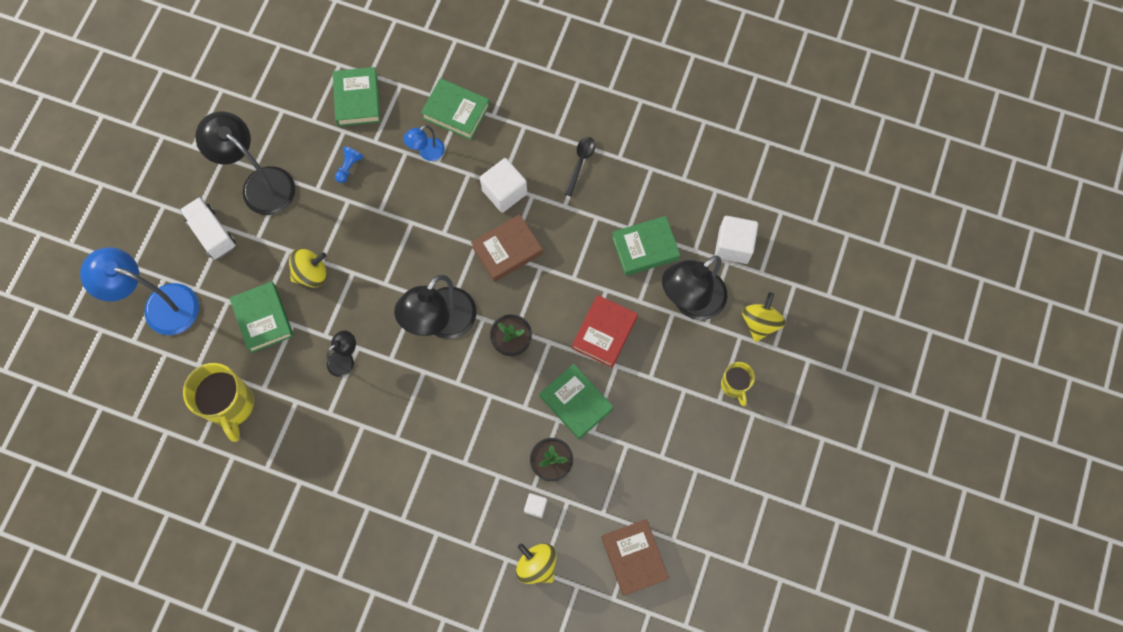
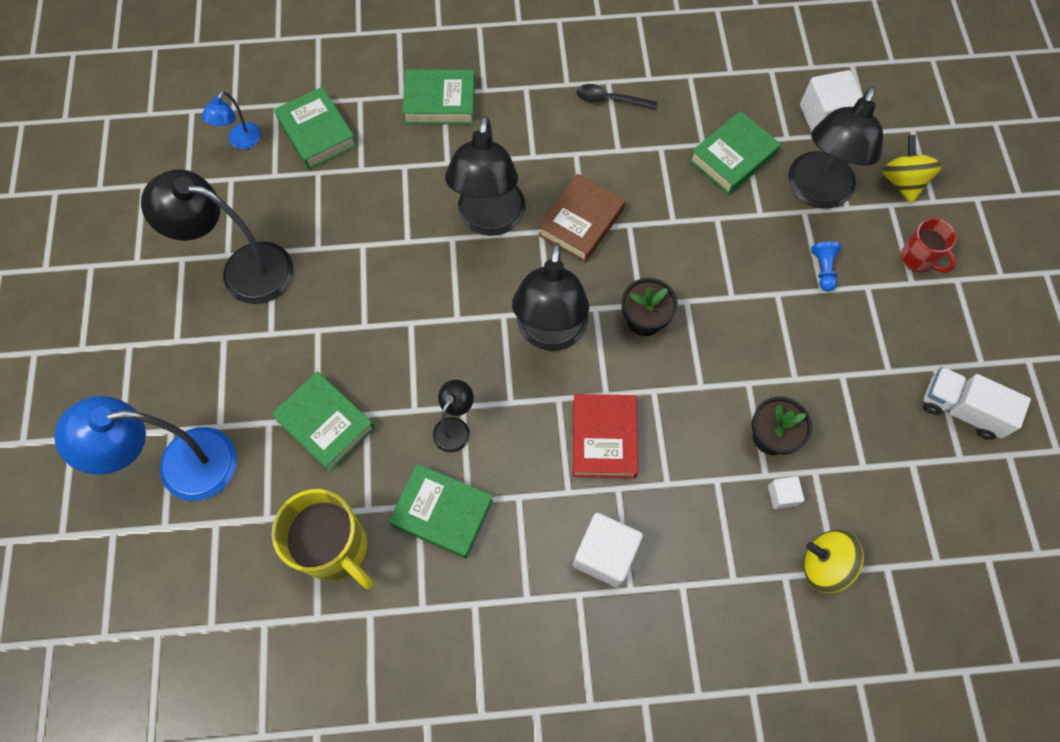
camera: 25 degrees left, 5 degrees down
(212, 233) = (209, 351): white truck -> white truck (961, 409)
(311, 273) = (360, 345): yellow spinning top -> none
(349, 167) = (345, 208): blue pawn -> blue pawn (823, 269)
(427, 153) = (430, 157): blue lamp -> blue lamp (241, 141)
(444, 220) = (489, 220): none -> black lamp
(504, 192) = (542, 162): white cube -> white cube (605, 554)
(576, 403) = (757, 355): green book -> green book (442, 513)
(580, 163) = (610, 100): black spoon -> black spoon turned 75 degrees counterclockwise
(604, 333) = (743, 264): red book -> red book (604, 438)
(634, 557) = (931, 501): brown book -> none
(734, 386) = (918, 259): yellow mug -> red mug

